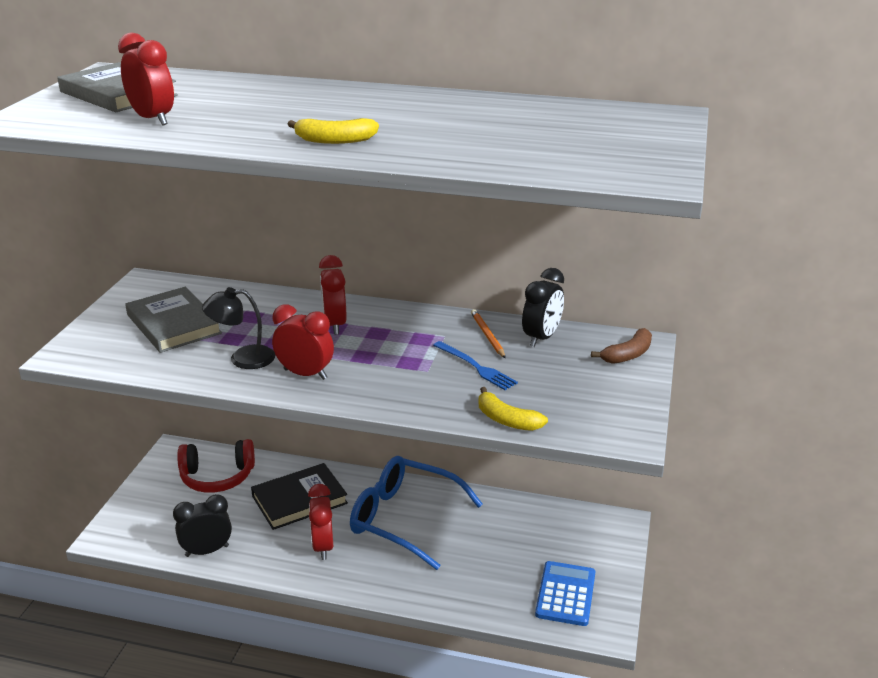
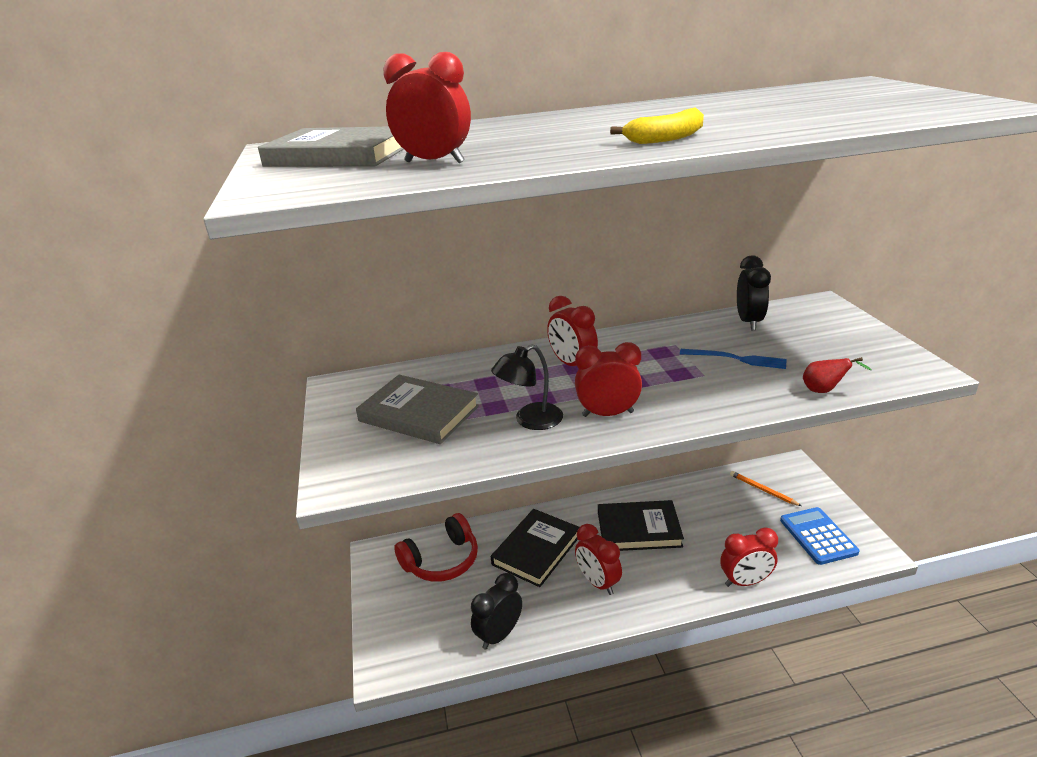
camera: 25 degrees left, 0 degrees up
(404, 519) = (638, 529): blue glasses -> black book
(450, 600) = (745, 581): none -> red clock
(487, 335) = (707, 333): orange pencil -> orange pencil (762, 490)
(507, 420) = (824, 391): yellow banana -> red pear
(628, 354) = (826, 314): brown banana -> none

